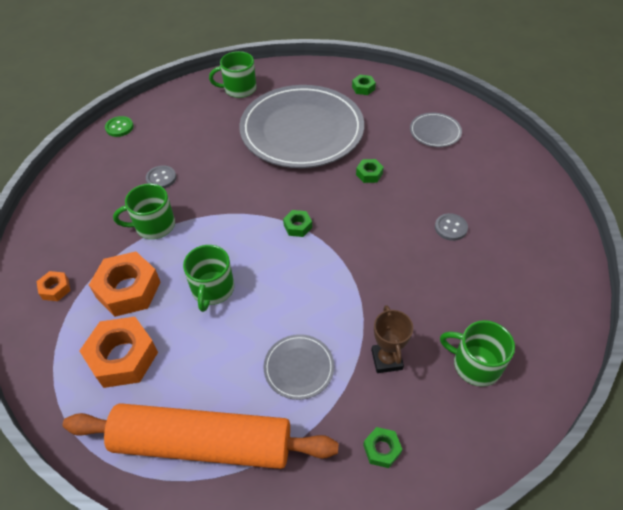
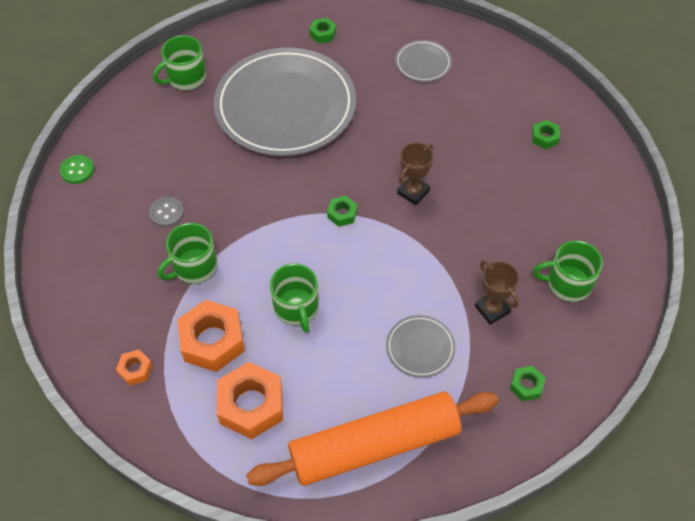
camera: 25 degrees left, 5 degrees up
(369, 174) = (382, 133): green nut -> green nut (545, 137)
(369, 230) = (413, 192): none -> brown trophy
(450, 228) = (487, 163): grey button -> none

